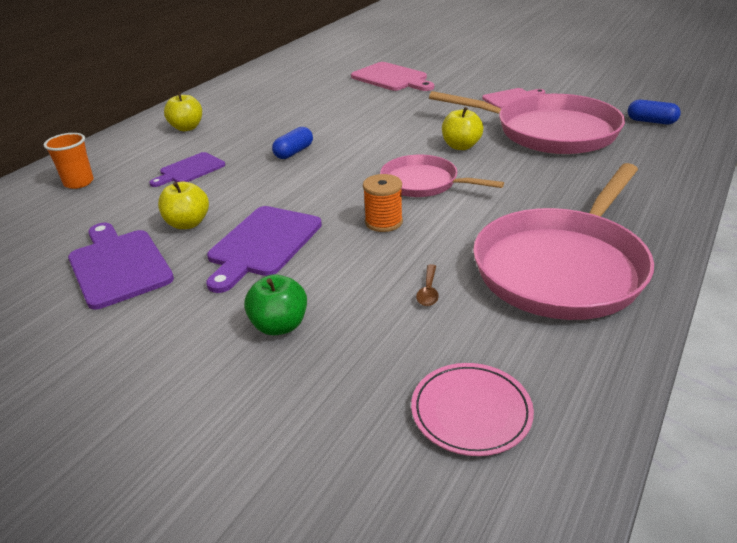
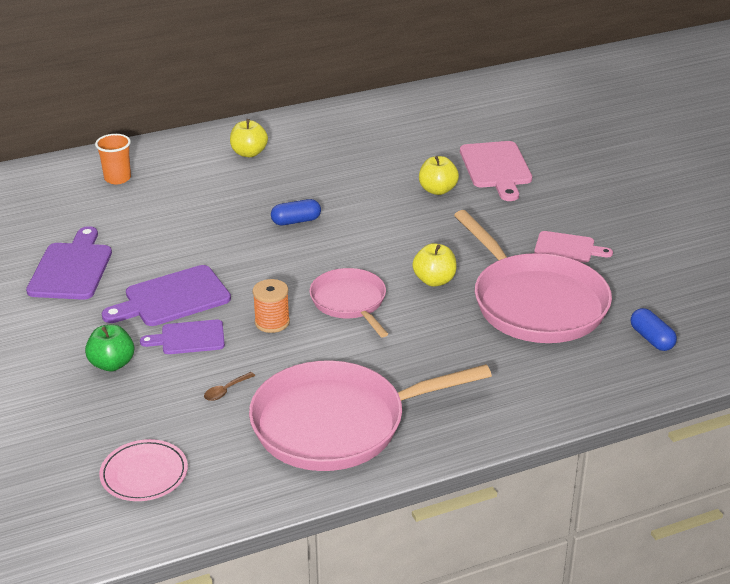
camera: 35 degrees right, 0 degrees up
(188, 223) = (146, 255): yellow apple -> yellow apple (437, 190)
(190, 170) = (202, 202): purple cutting board -> purple cutting board (189, 338)

